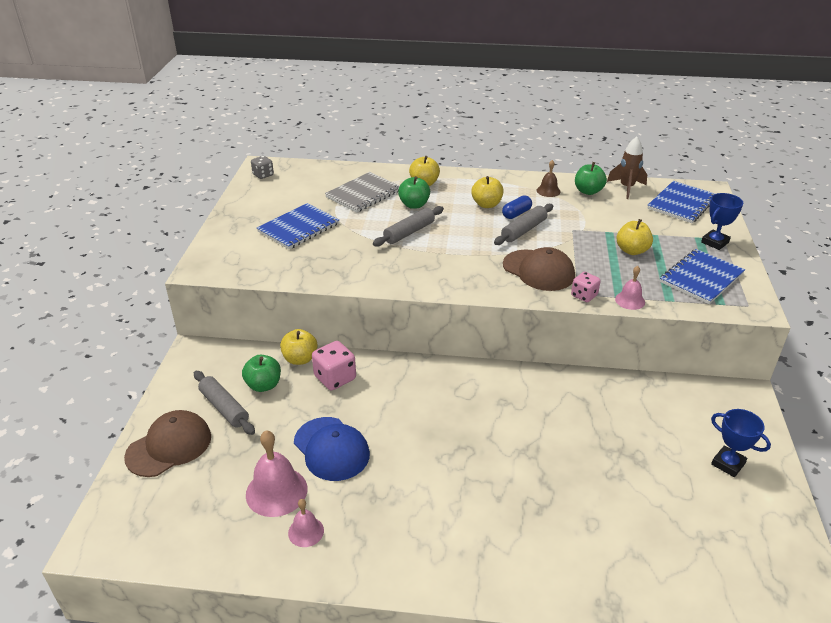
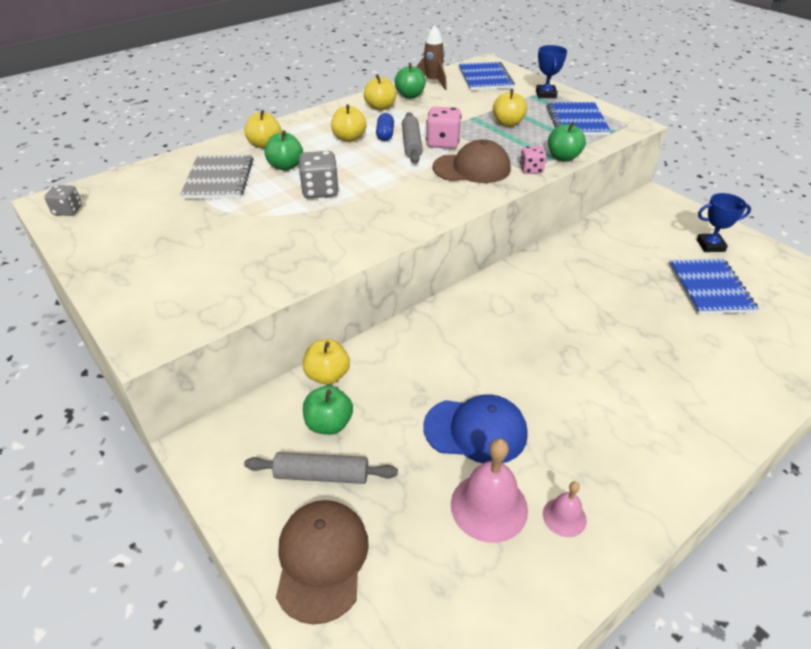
camera: 45 degrees left, 5 degrees up
(298, 228) = (200, 240): blue notebook -> blue notebook (709, 288)
(335, 378) = (386, 369): pink dice -> pink dice (442, 143)
(409, 232) = (320, 191): grey rolling pin -> grey dice
(548, 191) = (380, 107): brown bell -> yellow apple
(630, 300) = (563, 157): pink bell -> green apple

